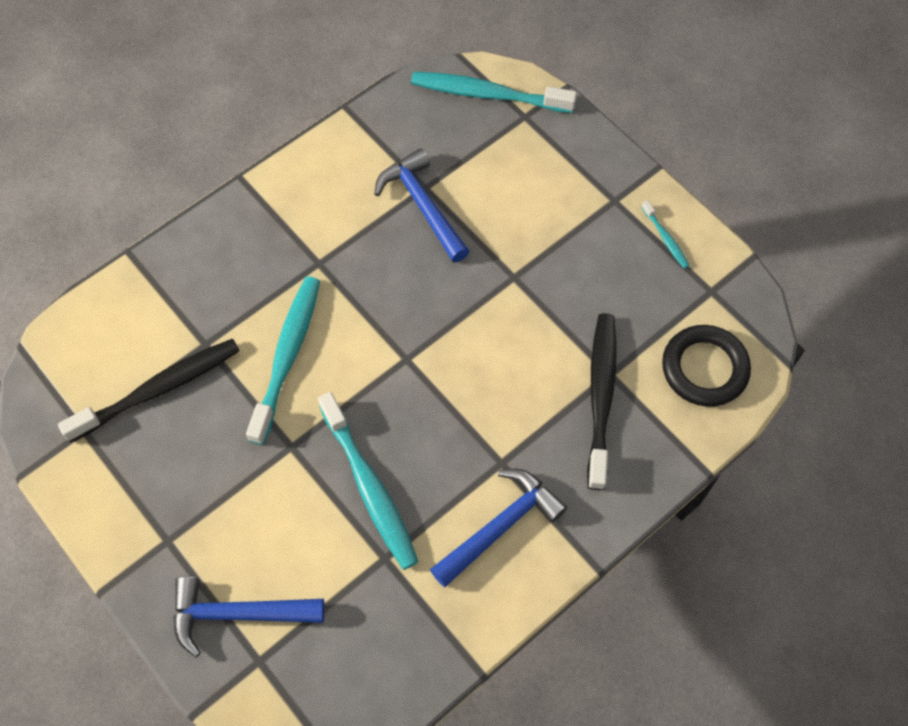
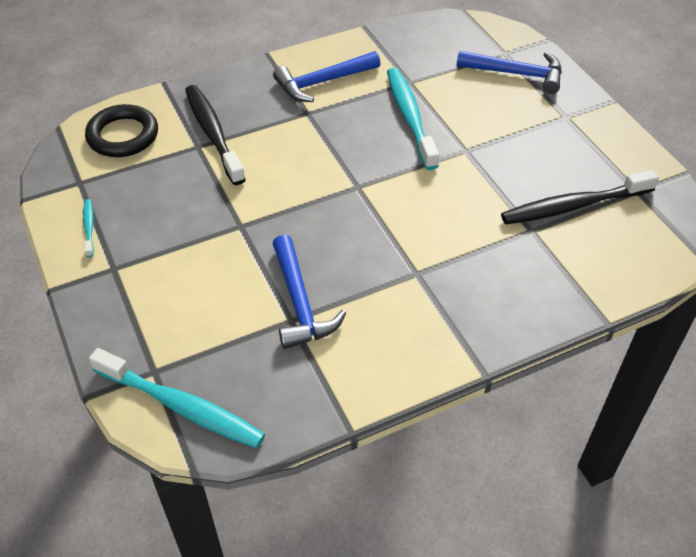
camera: 165 degrees left, 15 degrees down
(287, 357) = (459, 207): turquoise toothbrush -> none
(600, 397) = (213, 134): black toothbrush -> black toothbrush turned 135 degrees clockwise

